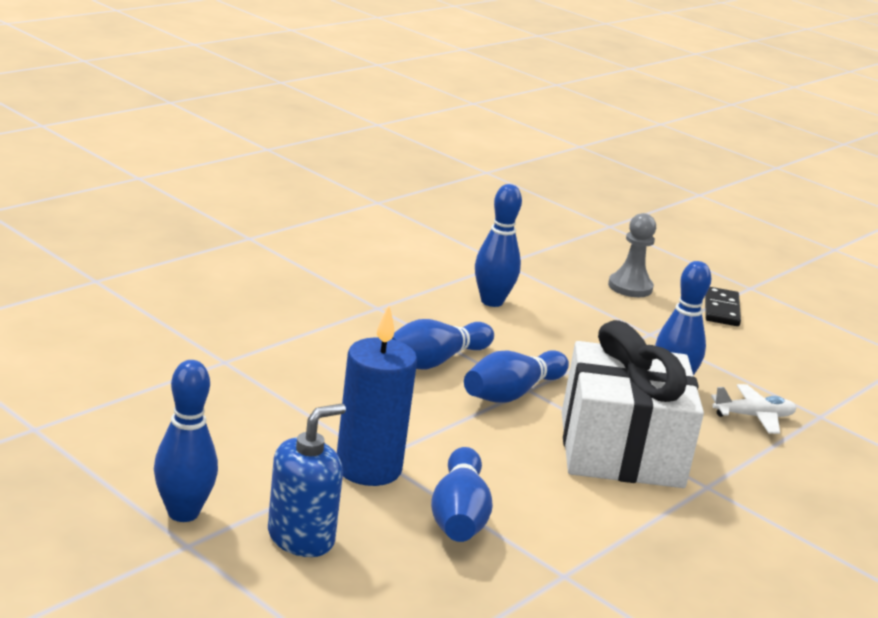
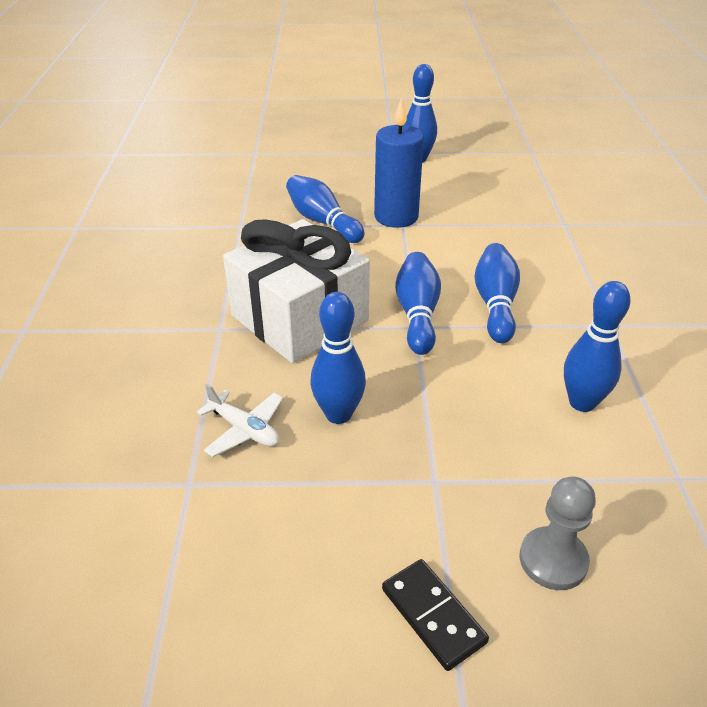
camera: 140 degrees right, 15 degrees up
(301, 537) = (364, 176): blue soap dispenser -> none
(753, 416) = (244, 429): white plane -> white plane turned 90 degrees counterclockwise

